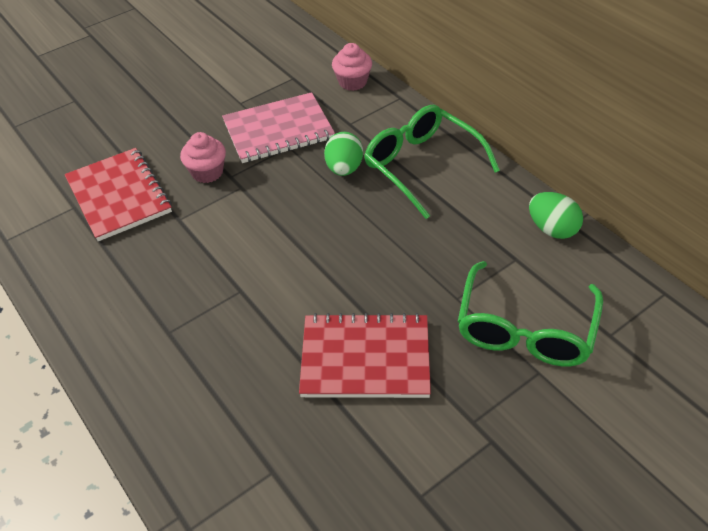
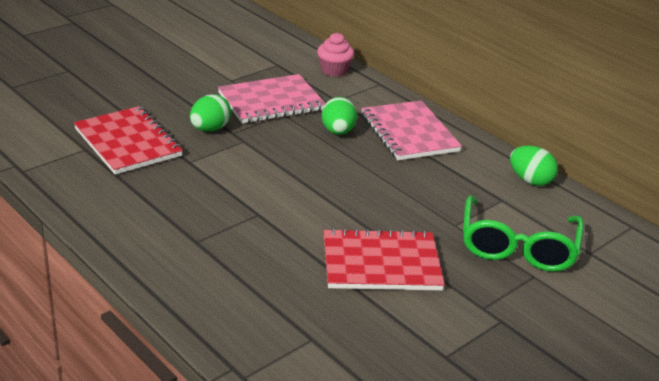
camera: 10 degrees left, 15 degrees down
(207, 172) = (210, 129): pink cupcake -> green egg
(423, 166) = (409, 133): green glasses -> pink notebook

